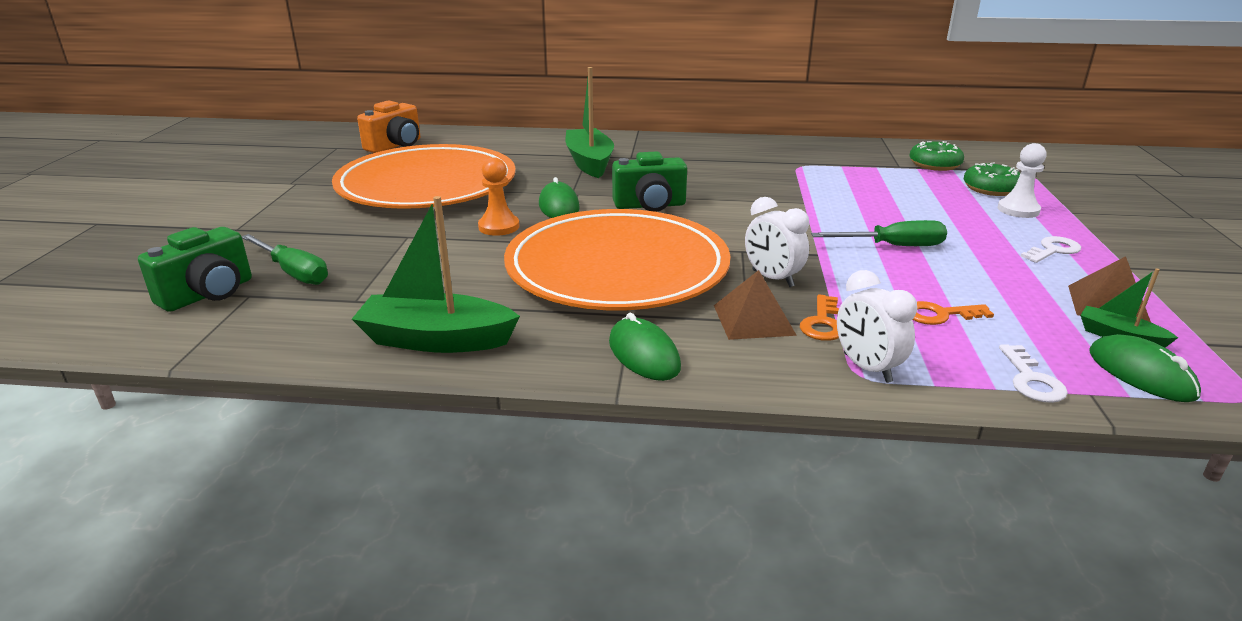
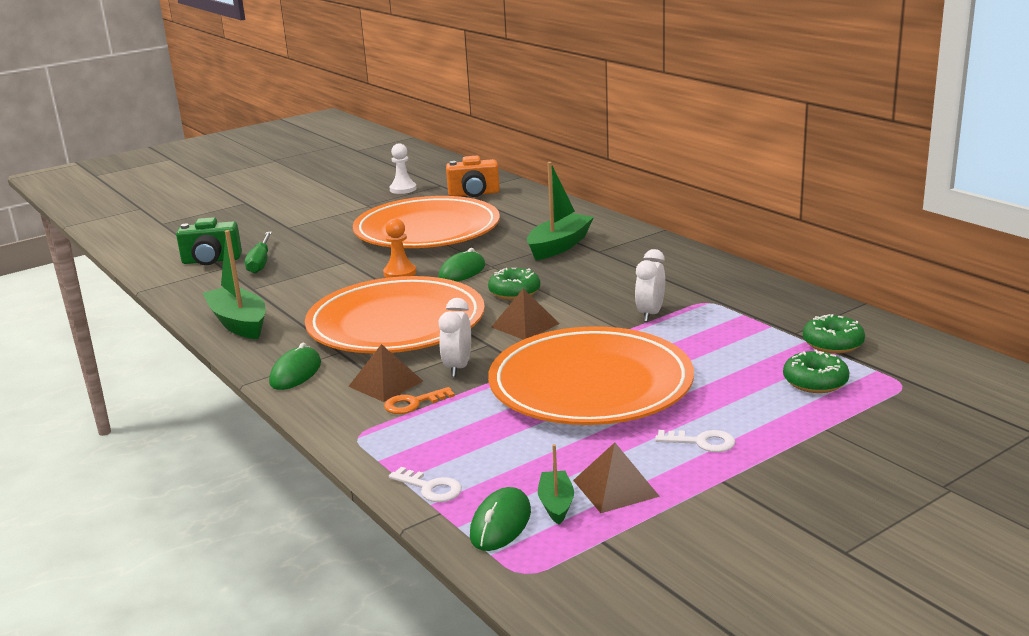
camera: 50 degrees right, 5 degrees down
(650, 206) = (514, 292): green camera -> green donut
(728, 226) = (525, 325): none -> brown pyramid
(867, 368) = (370, 434): white clock -> white clock (650, 314)
(893, 246) = (590, 384): green screwdriver -> orange plate
(939, 315) = (488, 434): orange key -> none
(1018, 210) = (779, 406): white pawn -> white pawn (403, 189)
(1031, 380) = (431, 488): white key -> white key turned 105 degrees counterclockwise

